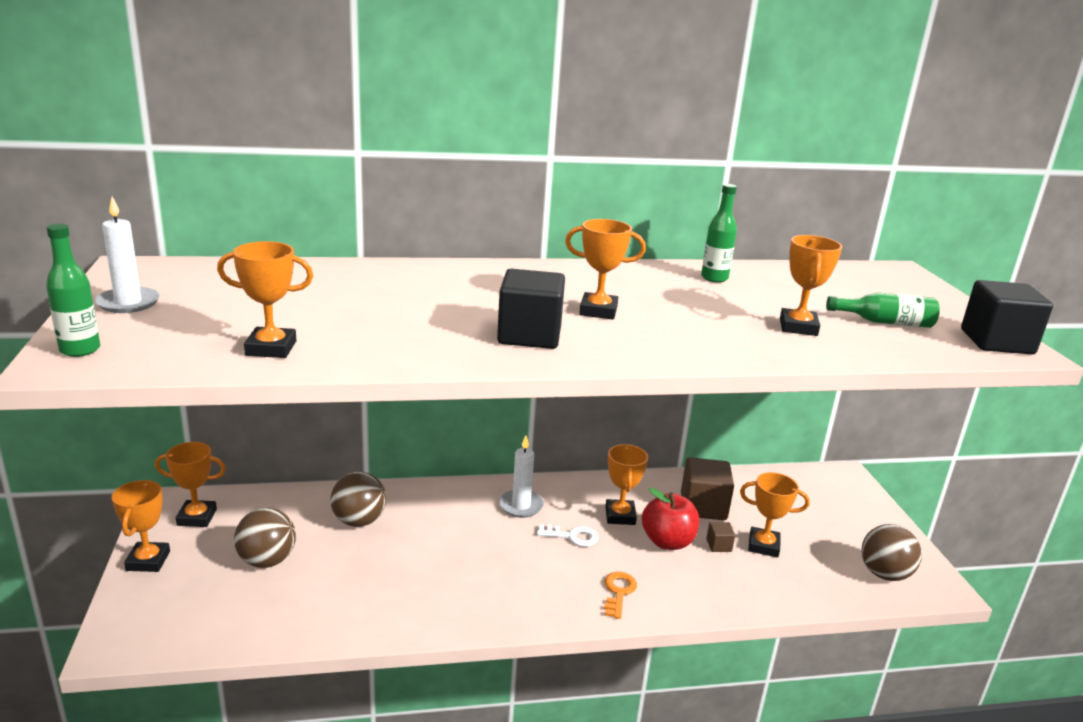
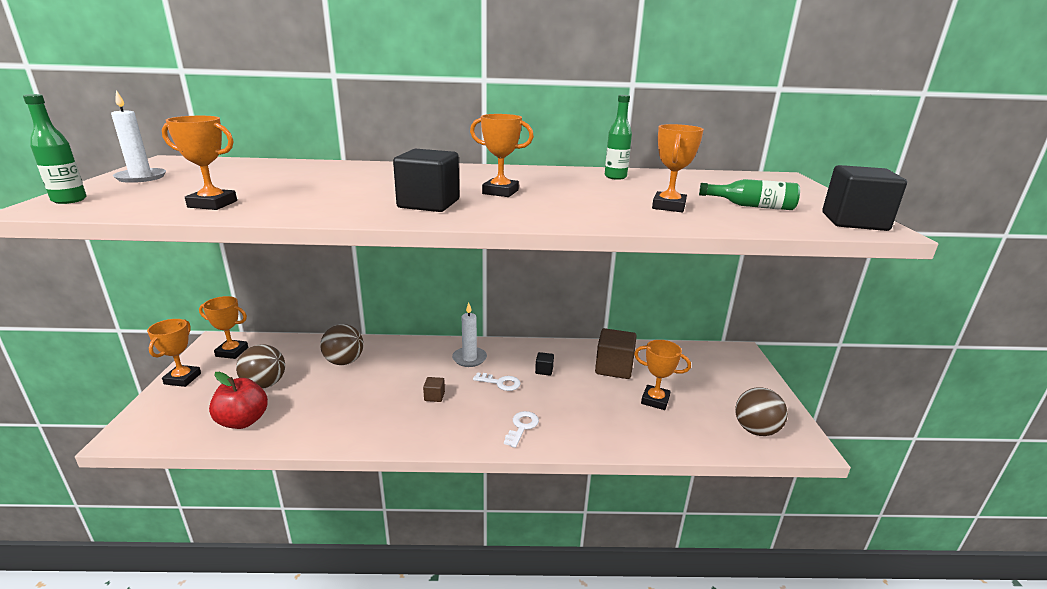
camera: 10 degrees right, 0 degrees up
(618, 592) = (522, 427): orange key -> white key
(620, 516) = (544, 370): orange trophy -> black cube
(667, 542) = (575, 392): red apple -> red apple (243, 421)
(718, 545) = (617, 397): brown cube -> brown cube (434, 396)

